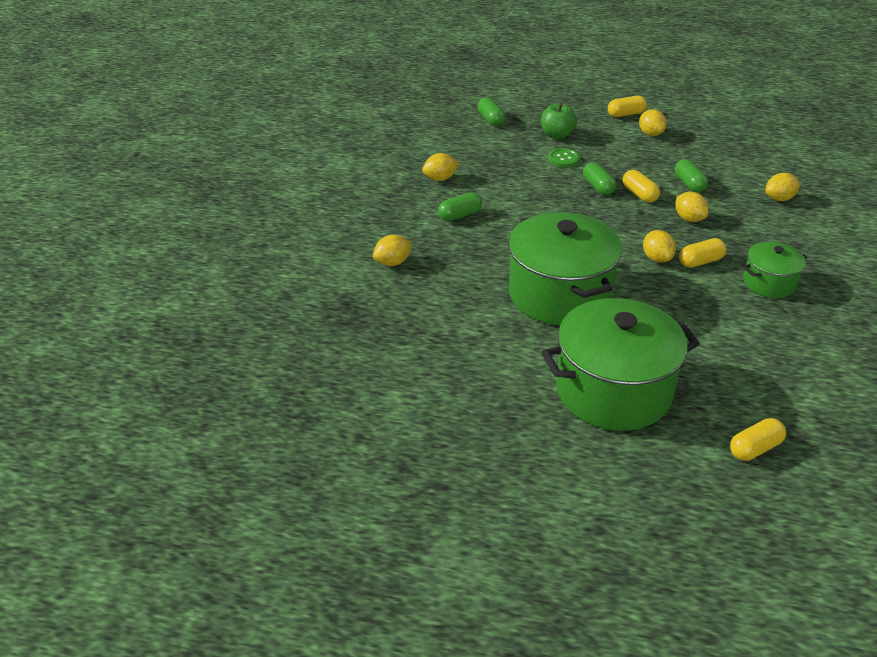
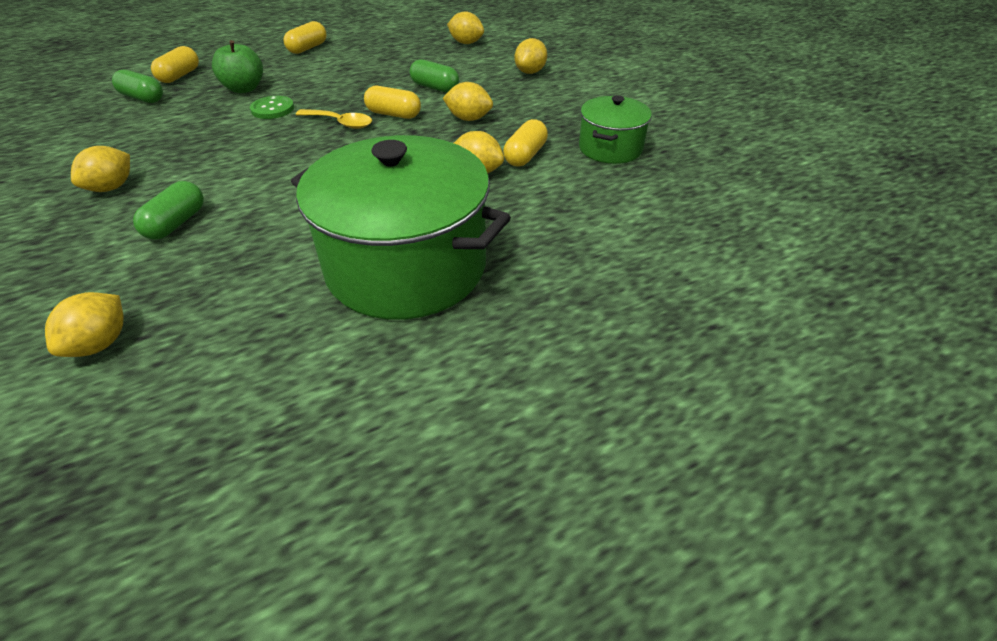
camera: 40 degrees left, 5 degrees up
(598, 187) = (340, 123): green capsule -> yellow spoon
(613, 391) = (601, 367): green pot -> none
(650, 134) = (350, 57): yellow lemon -> yellow lemon (466, 43)
(755, 449) = (824, 344): yellow capsule -> yellow capsule (180, 76)

